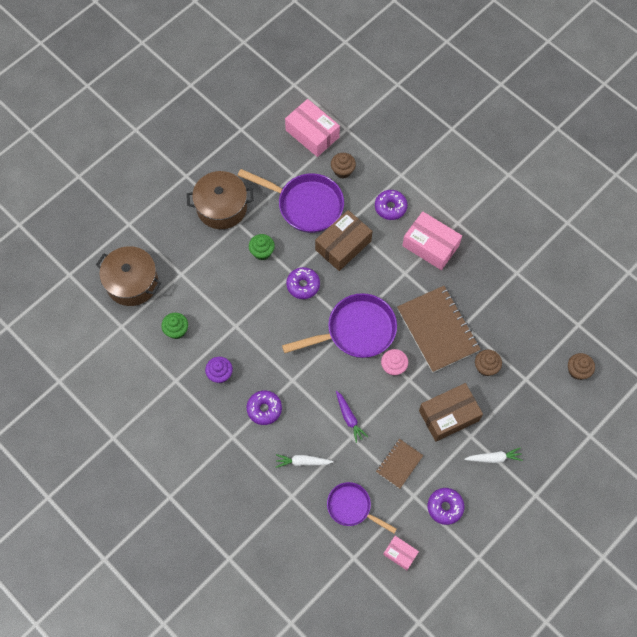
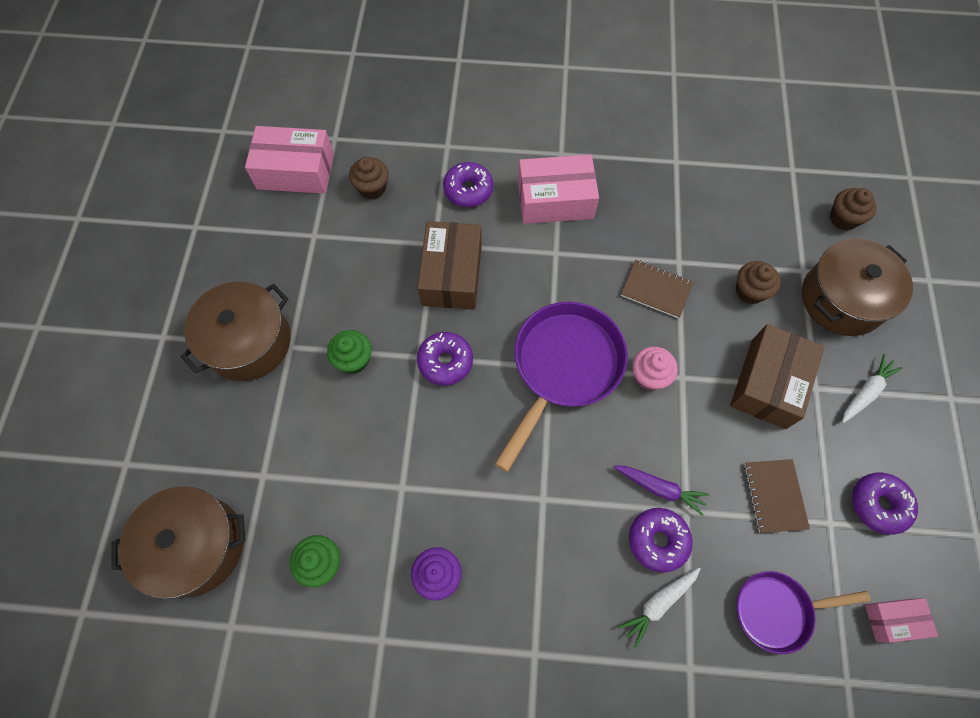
camera: 40 degrees left, 0 degrees up
(264, 409) = (542, 573): purple donut -> purple donut (658, 540)
(305, 205) = (360, 260): purple pan -> none
(438, 330) = (656, 290): brown notebook -> brown notebook, size x0.52
(530, 408) = (842, 299): none -> brown pot

